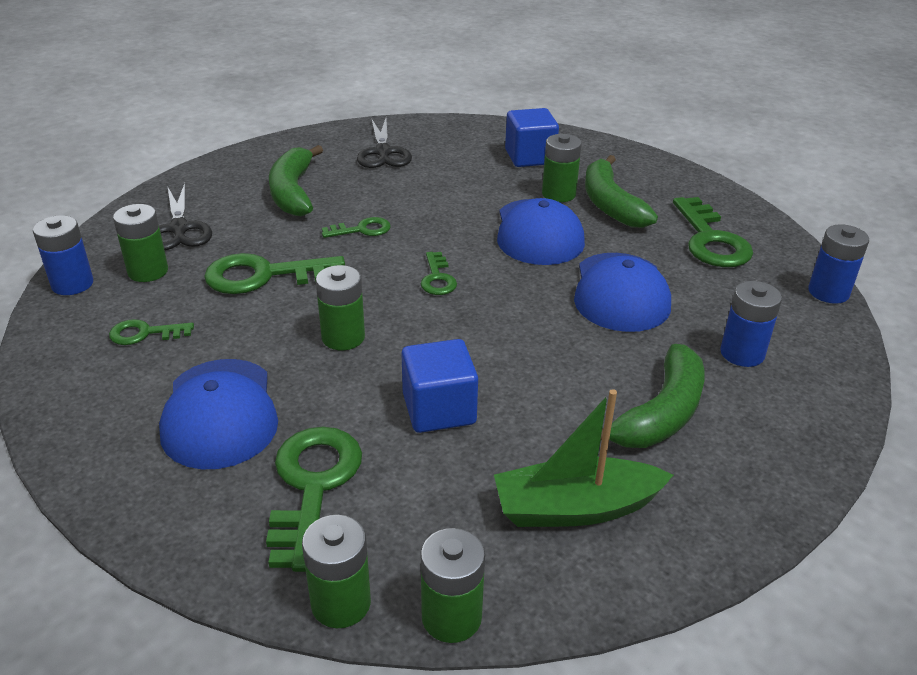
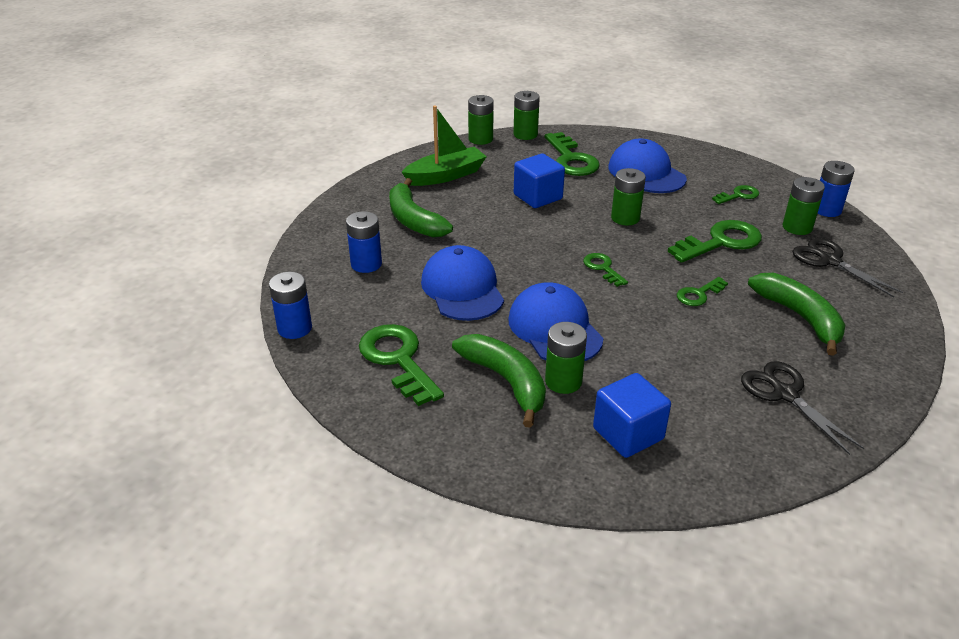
camera: 160 degrees right, 0 degrees up
(660, 414) = (414, 220): green banana -> green banana turned 45 degrees counterclockwise

